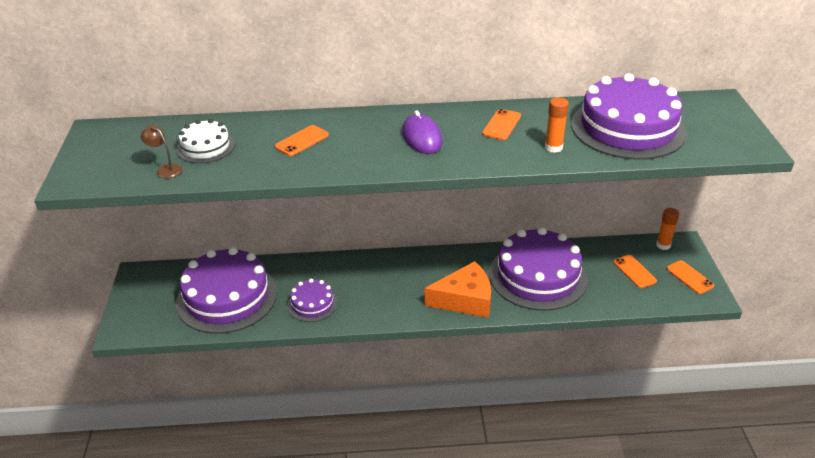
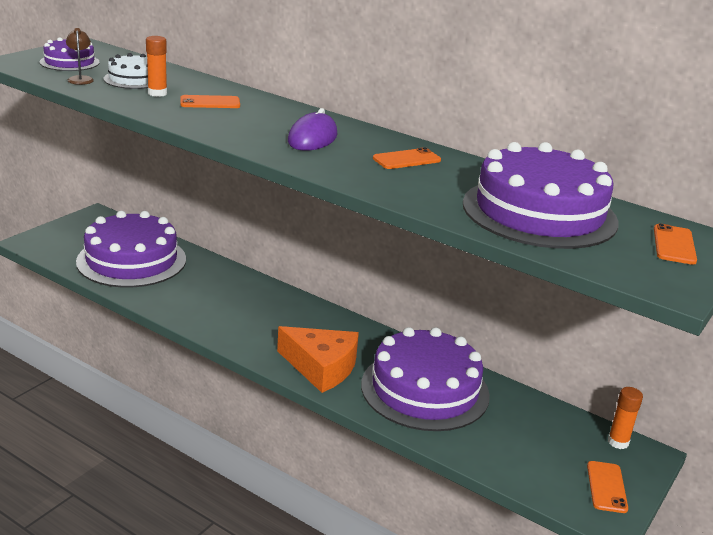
camera: 35 degrees right, 10 degrees down
(312, 304) = (186, 299): purple cake -> purple cake (69, 62)
(553, 147) = (423, 192): orange glue stick -> orange glue stick (157, 93)
(634, 271) = (542, 444): orange phone -> orange phone (674, 245)

